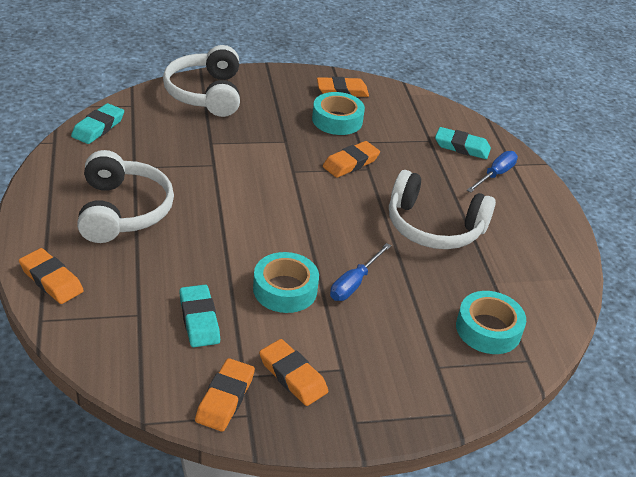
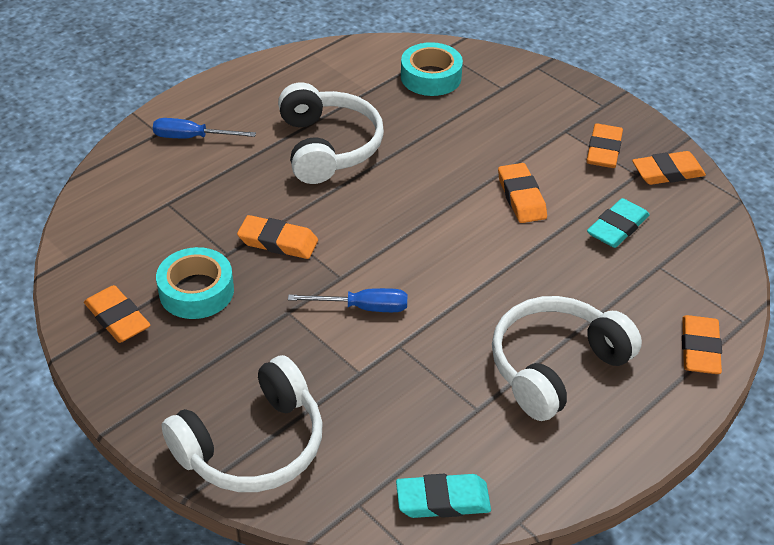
camera: 120 degrees left, 5 degrees up
(285, 289) = (521, 197): turquoise tape -> orange eraser
(354, 283) = (464, 162): blue screwdriver -> blue screwdriver (363, 307)
(462, 147) = (158, 176): turquoise eraser -> none

